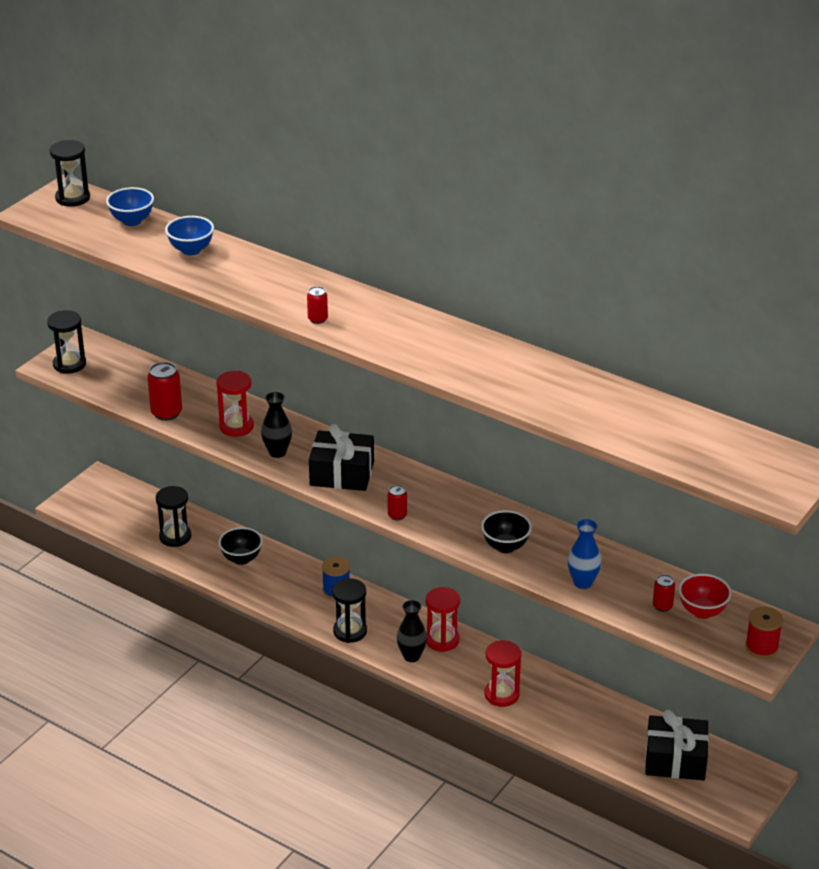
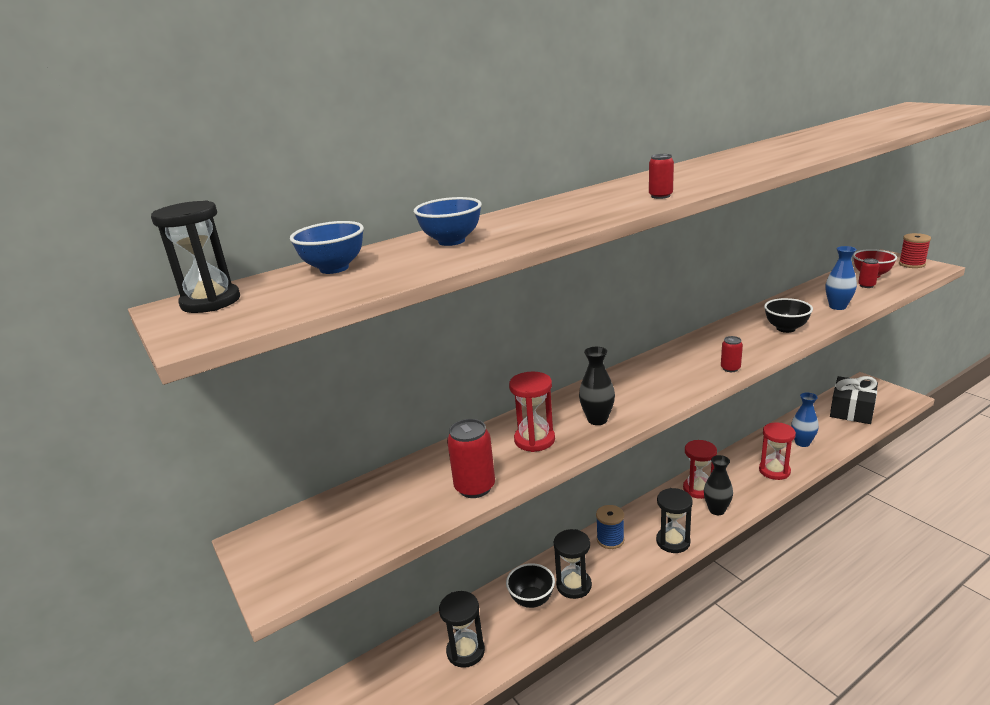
camera: 65 degrees left, 10 degrees down
(69, 364) = (295, 563): black hourglass -> black hourglass (574, 585)
(342, 473) = (651, 388): black gift -> none
(572, 716) = (802, 443): none -> blue vase

